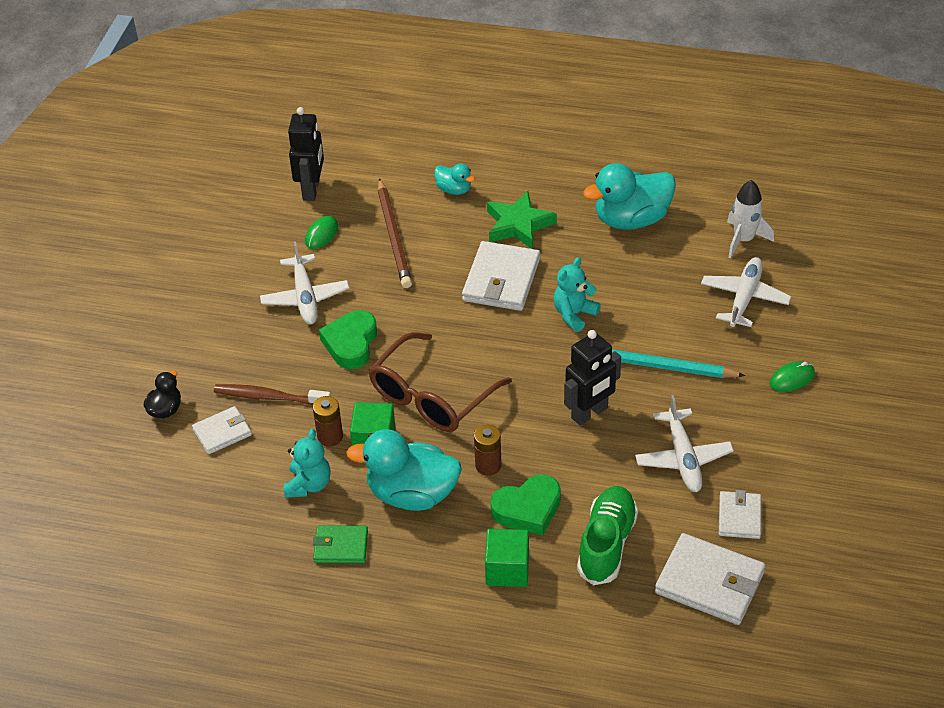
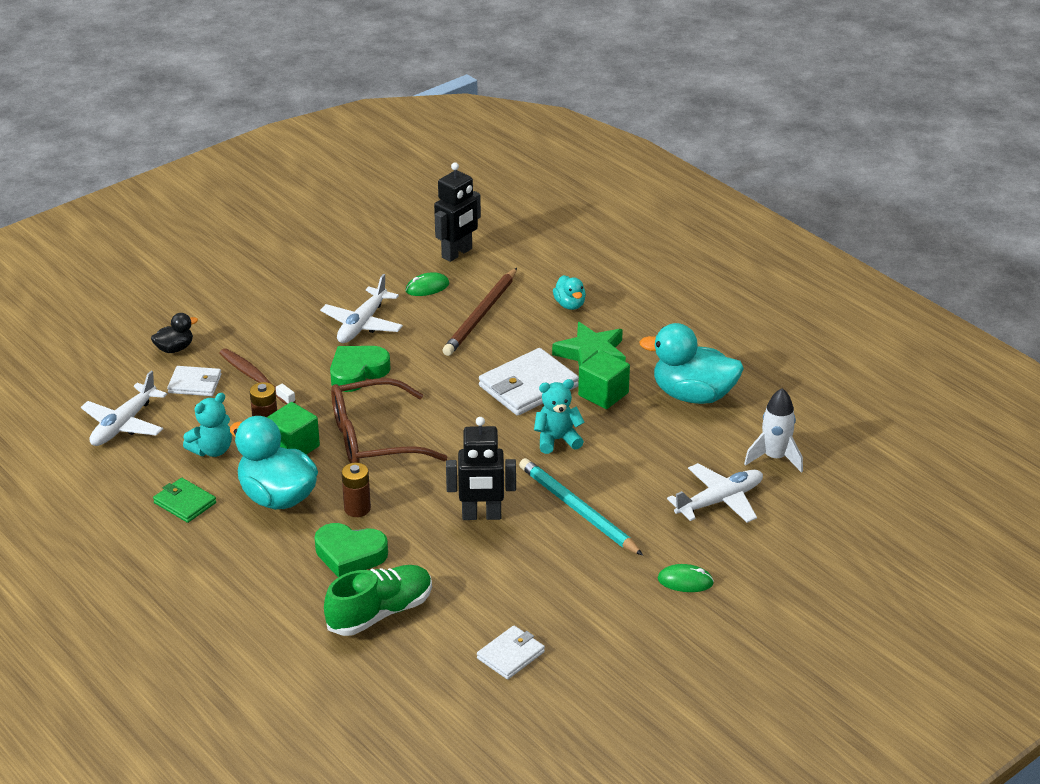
camera: 35 degrees right, 10 degrees down
(507, 569) = (283, 586): green cube -> green cube (603, 394)
(683, 458) = (518, 588): white plane -> white plane (124, 424)
(709, 582) = (427, 686): white wallet -> none

